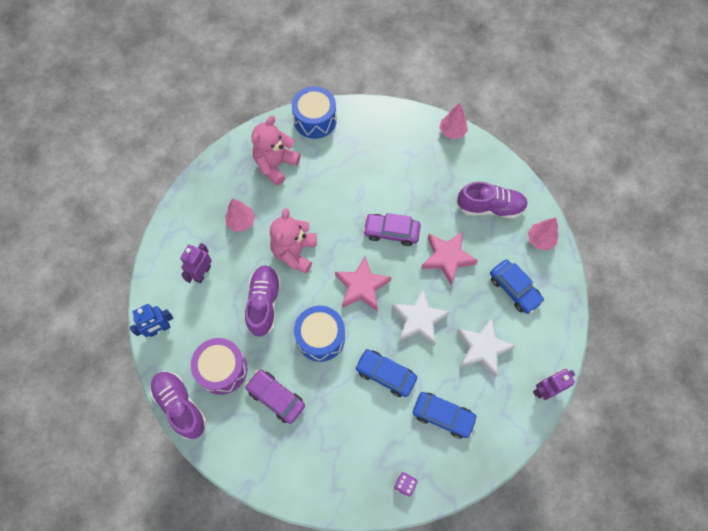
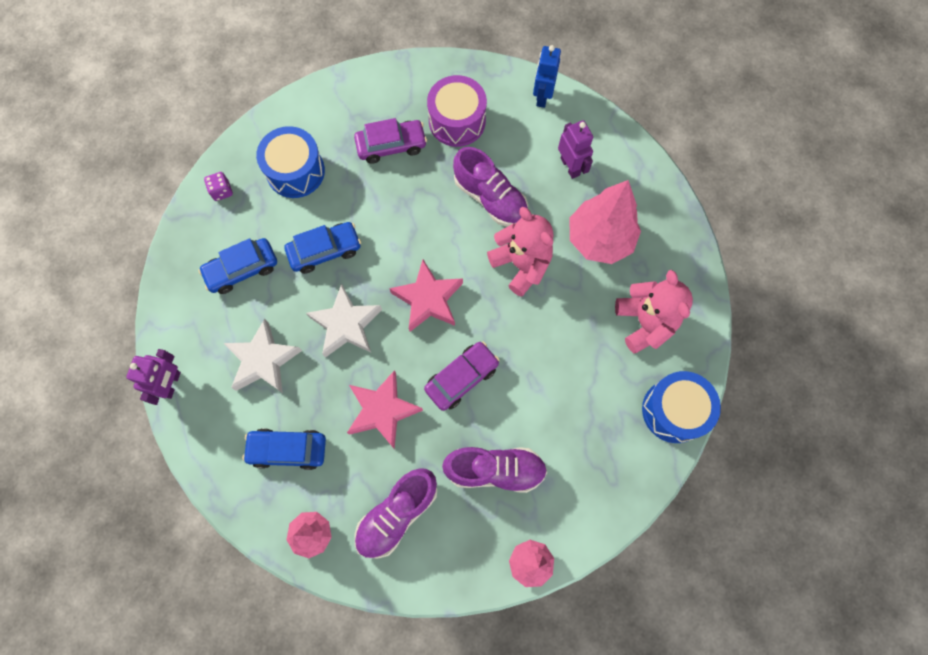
camera: 130 degrees right, 5 degrees up
(180, 406) = (454, 69): purple shoe -> purple shoe (495, 470)
(241, 222) = (599, 239): pink tree -> pink tree, size x1.79
(320, 337) = (412, 222): blue drum -> blue drum (295, 171)

